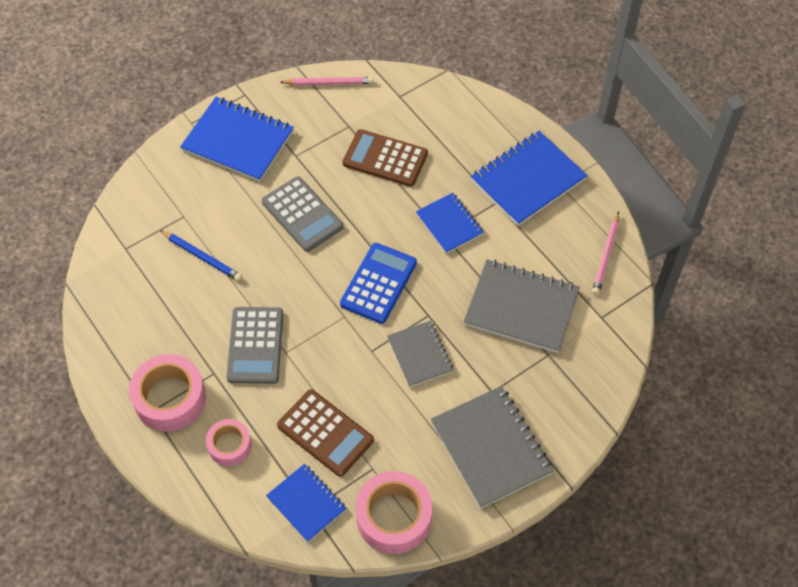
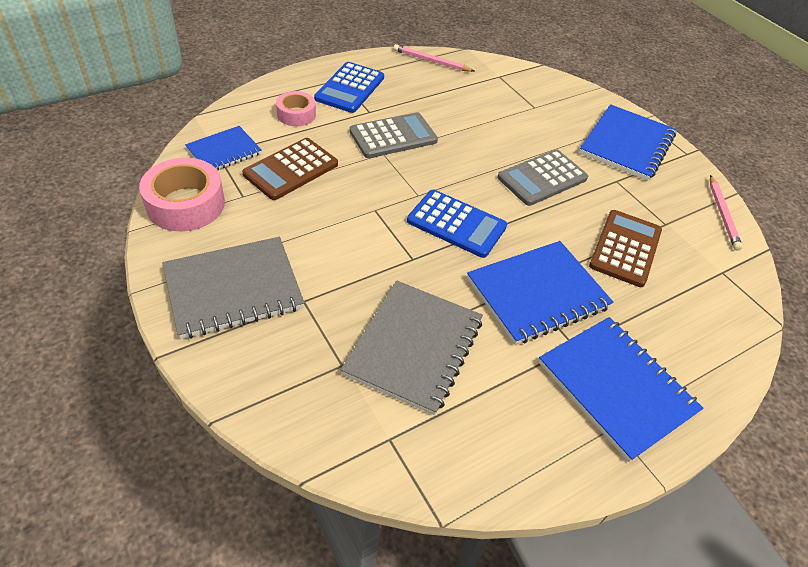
camera: 90 degrees right, 10 degrees down
(170, 398) = (350, 88): pink tape -> blue calculator
(202, 257) = (490, 114): blue pencil -> none
(255, 345) = (393, 136): grey calculator -> grey calculator turned 150 degrees clockwise
(420, 355) = (363, 245): grey notebook -> none
(449, 224) = (537, 293): blue notebook -> blue notebook, size x1.66
(606, 255) = (492, 465): pink pencil -> pink pencil (431, 61)

